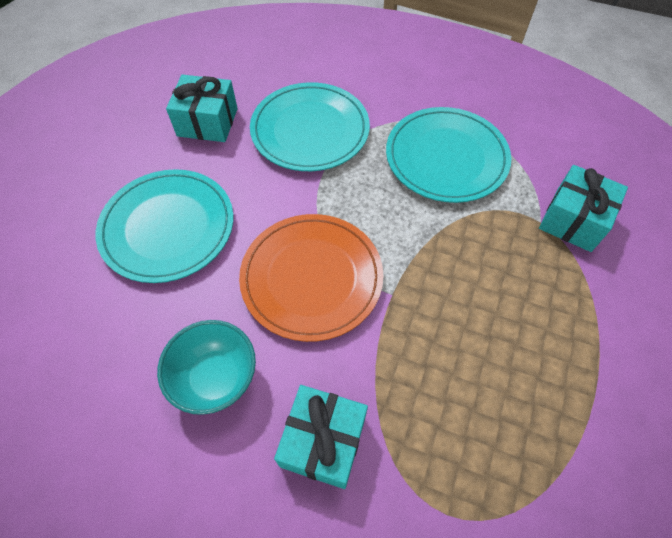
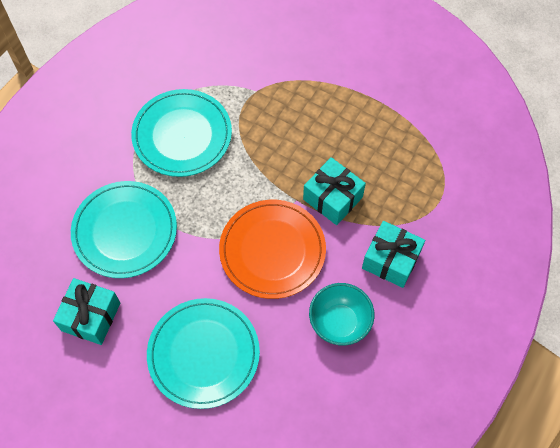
camera: 80 degrees left, 5 degrees up
(573, 220) = (259, 71): turquoise gift -> turquoise gift (332, 198)

